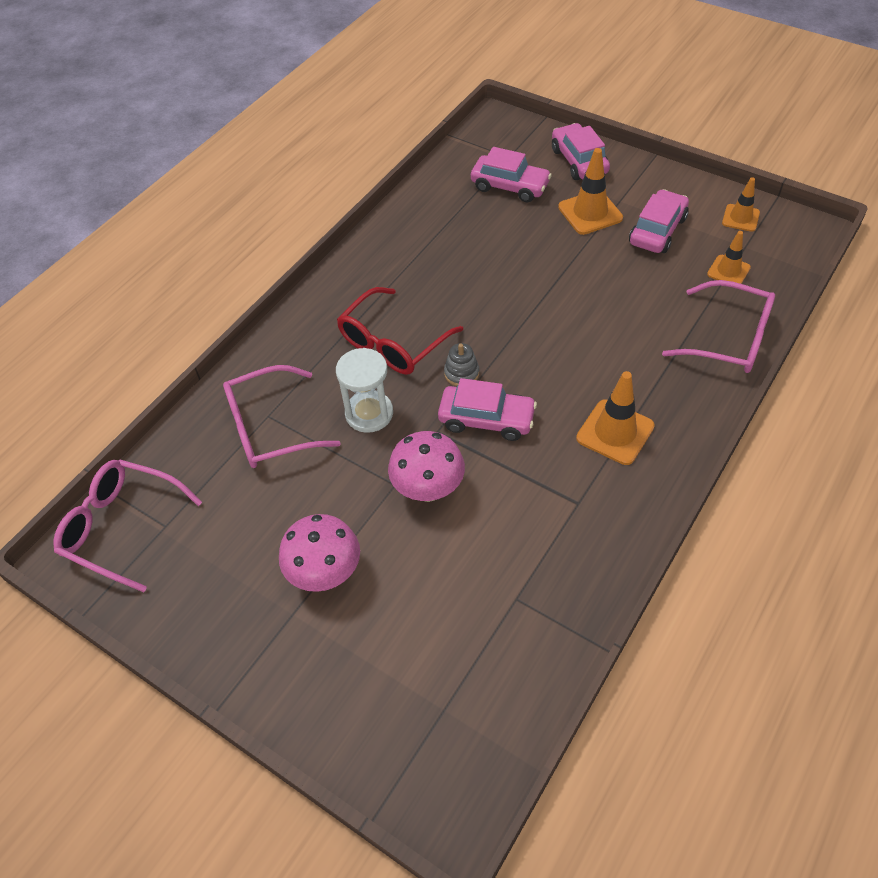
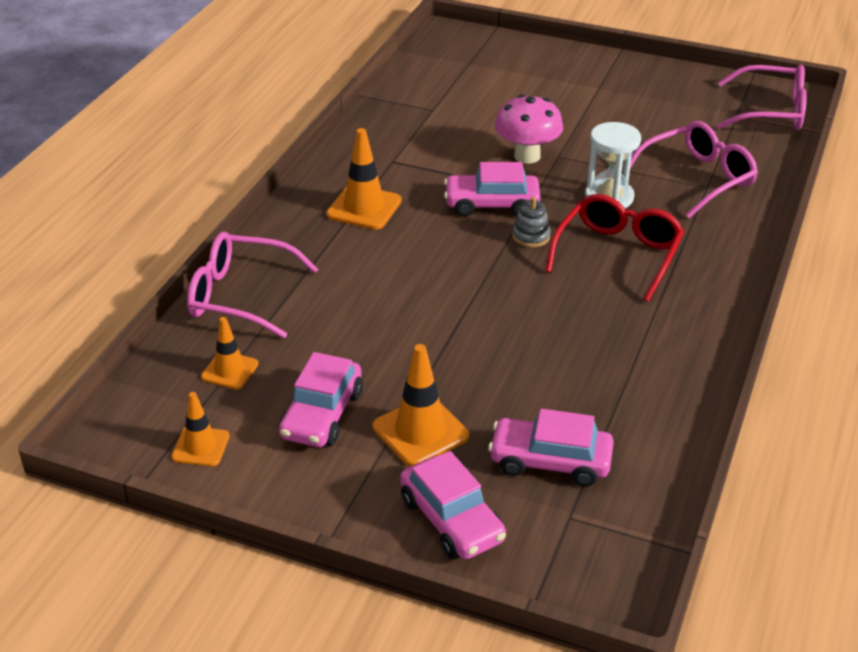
camera: 165 degrees right, 15 degrees down
(325, 573) = (587, 106): pink mushroom -> none

